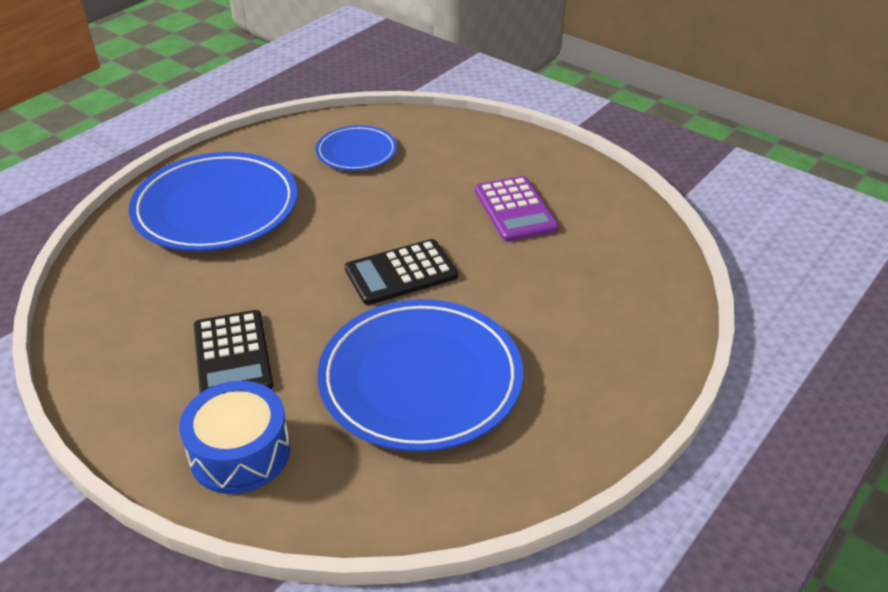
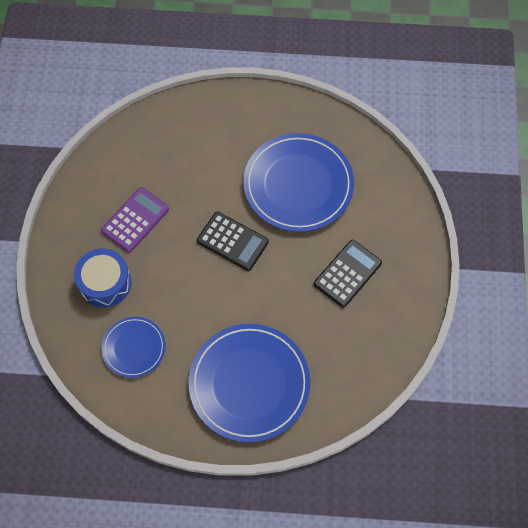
camera: 125 degrees left, 25 degrees up
(240, 452) = (393, 225): blue drum -> blue drum (105, 283)

